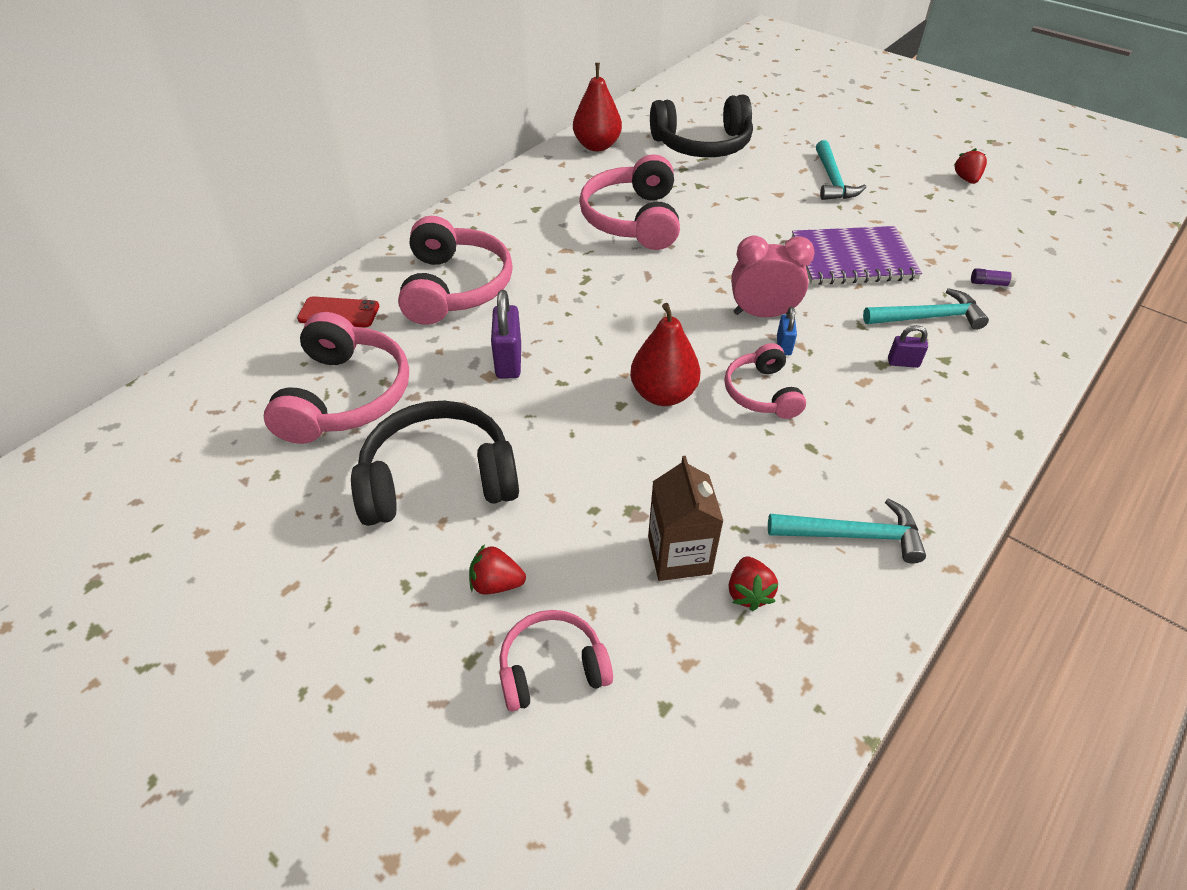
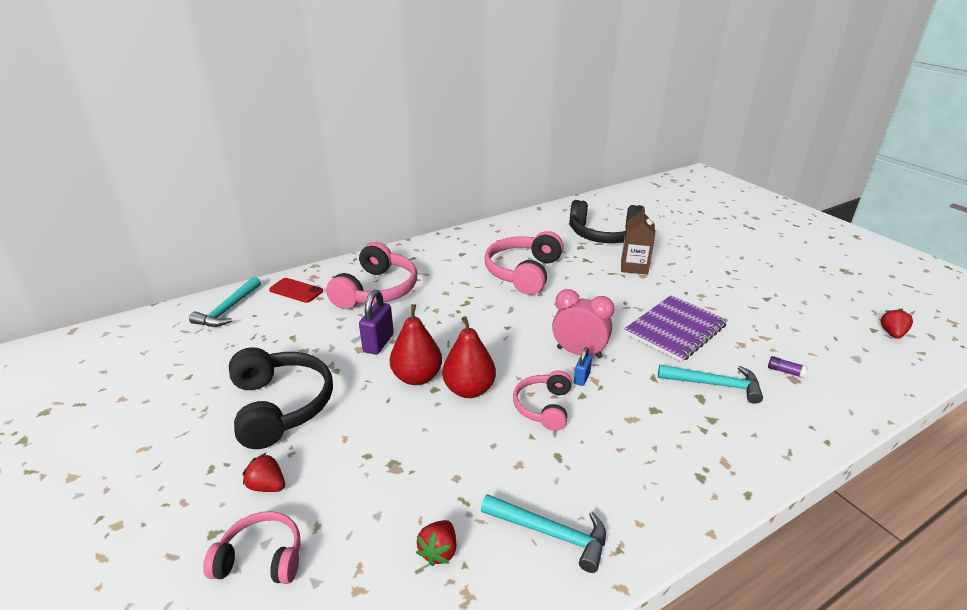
camera: 20 degrees right, 15 degrees down
(345, 396) = (263, 340): pink headphones -> none
(438, 479) = (281, 406): black headphones -> black headphones turned 60 degrees clockwise
(597, 146) = (528, 224): red pear -> red pear (417, 377)
(679, 555) = (406, 506): brown carton -> brown carton (634, 267)
(832, 180) = (690, 274): turquoise hammer -> turquoise hammer (228, 309)
(853, 259) = (675, 330): purple notebook -> purple notebook turned 60 degrees counterclockwise
(903, 363) = (673, 413): purple padlock -> none
(966, 179) = (806, 292): red strawberry -> red strawberry (892, 333)

